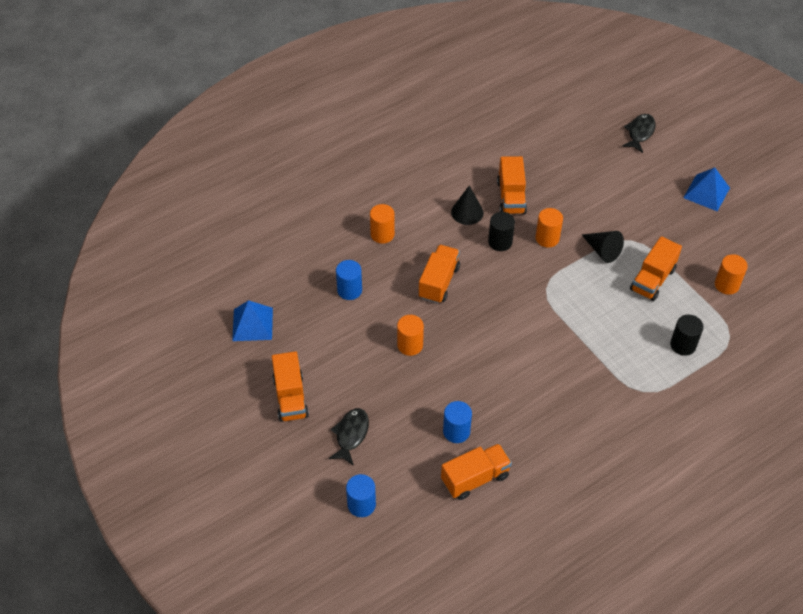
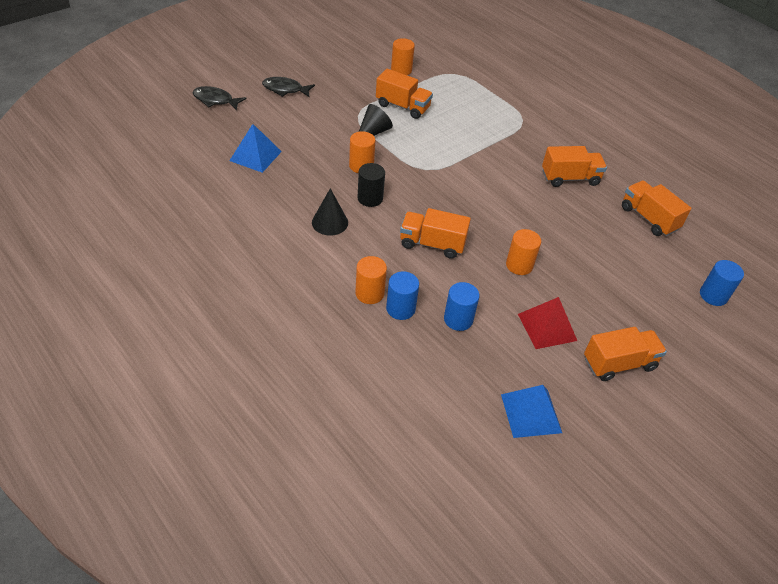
camera: 100 degrees left, 5 degrees down
(335, 352) = (547, 327): none -> red pyramid
(351, 435) = (643, 308): black fish -> black fish (285, 89)
(456, 431) = (606, 230): blue cylinder -> blue cylinder (400, 309)
(511, 197) = (306, 189): orange truck -> orange truck (570, 178)
(683, 345) = (469, 97): black cylinder -> none
(706, 192) = (296, 70): blue pyramid -> blue pyramid (255, 156)

